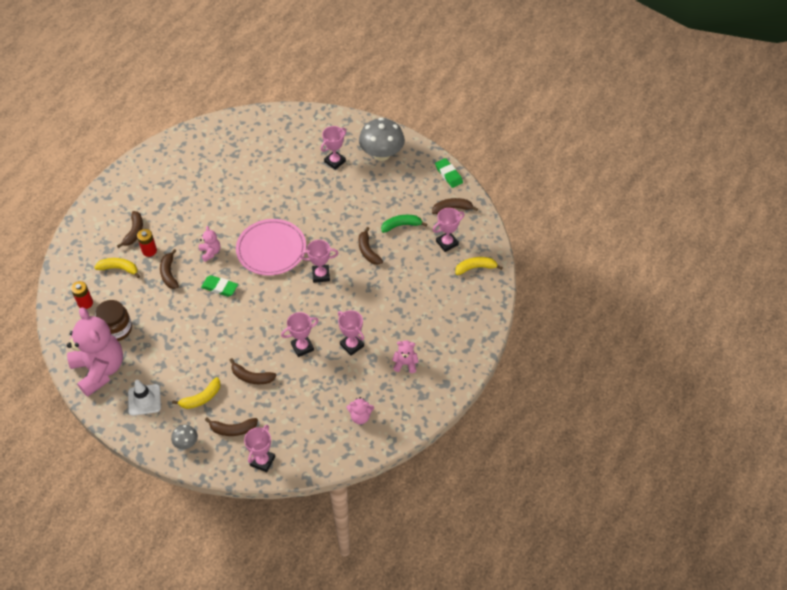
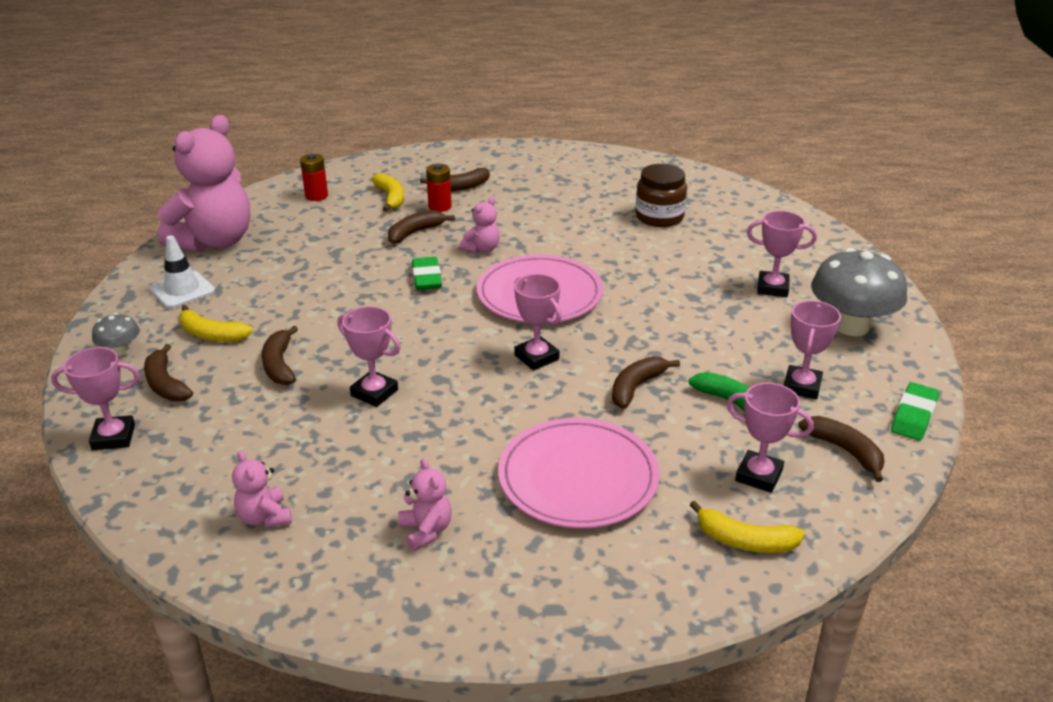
camera: 60 degrees right, 20 degrees down
(116, 329) = (290, 229): brown jar -> brown jar (659, 217)
(352, 345) = (419, 446): pink trophy -> pink trophy (802, 386)
(409, 300) = (578, 477): none -> pink plate
(475, 268) = (745, 541): yellow banana -> yellow banana turned 150 degrees clockwise

